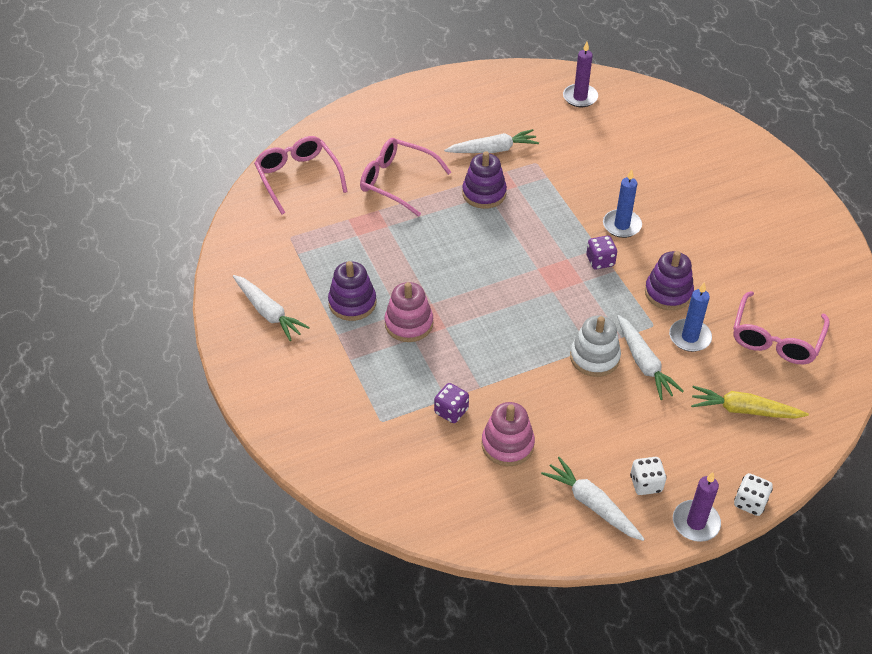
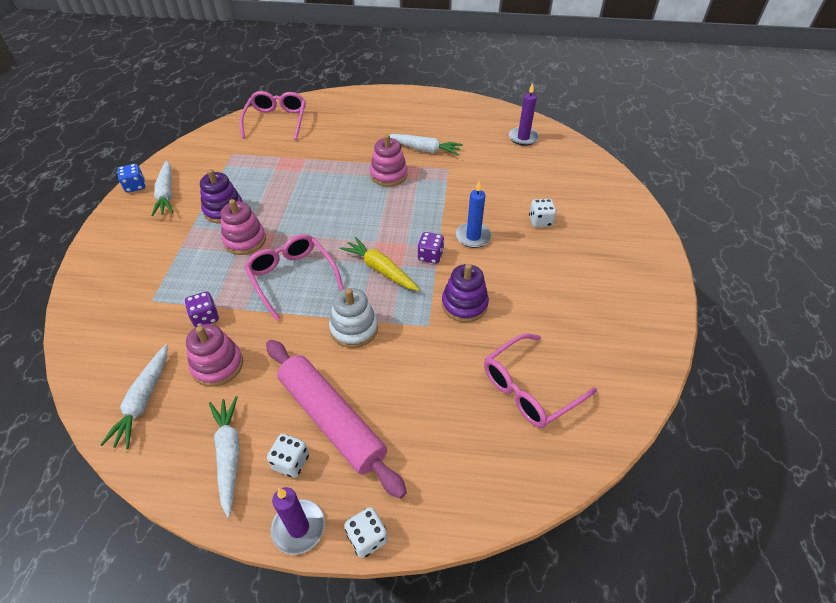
camera: 30 degrees right, 0 degrees up
(222, 319) = (135, 186): none -> blue dice
(397, 181) = (336, 145): pink glasses -> pink glasses (292, 277)
(484, 193) = (389, 175): purple stacking toy -> pink stacking toy
(644, 363) = (390, 353): white carrot -> white carrot (143, 401)
(647, 437) = (332, 420): none -> pink rolling pin
(668, 184) = (540, 221): none -> white dice
(689, 337) = (450, 350): blue candle -> none
(744, 410) = (441, 441): yellow carrot -> yellow carrot (380, 269)

